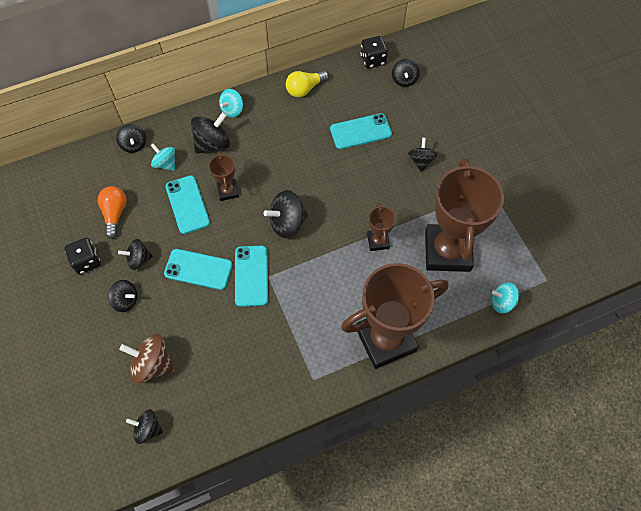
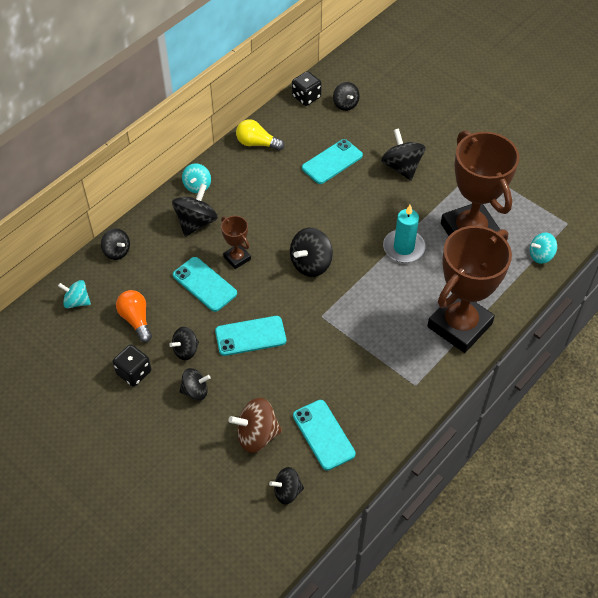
camera: 25 degrees left, 10 degrees down
(165, 163) = (160, 257): turquoise spinning top -> turquoise spinning top (77, 301)
(251, 276) = (305, 322): turquoise phone -> turquoise phone (323, 435)
(305, 89) = (257, 143): yellow light bulb -> yellow light bulb turned 75 degrees clockwise
(378, 241) = (403, 248): brown trophy -> turquoise candle
(421, 161) = (401, 167): black spinning top -> black spinning top, size x1.55

